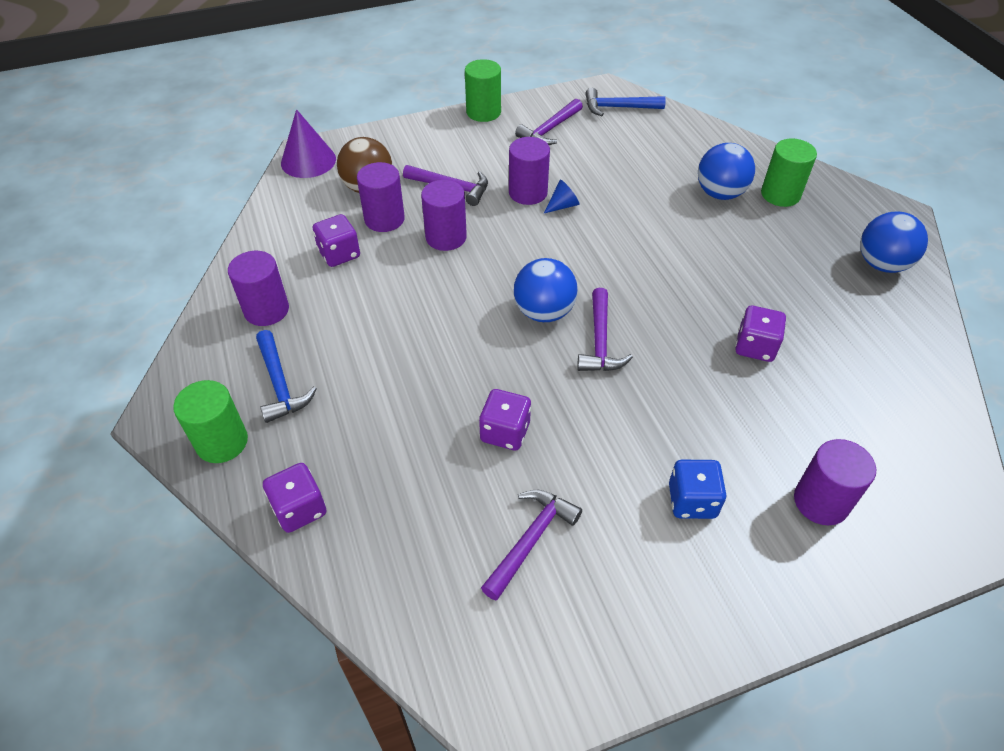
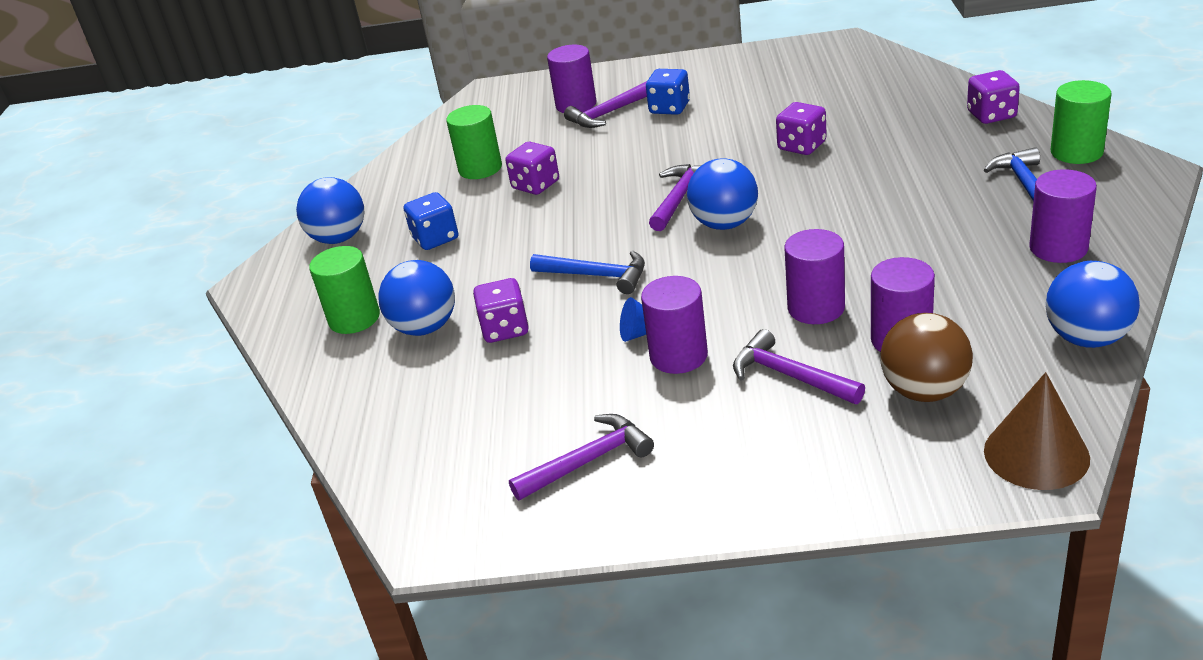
camera: 155 degrees left, 15 degrees down
(264, 233) = (1087, 338): none -> blue ball
(308, 161) = (1036, 454): purple cone -> brown cone
(339, 254) = (968, 300): purple dice -> purple dice (505, 329)
(483, 112) = (687, 519): green cylinder -> green cylinder (480, 168)
(531, 540) = (803, 96): purple hammer -> purple hammer (608, 113)
(618, 108) = (443, 492): blue hammer -> blue hammer (596, 276)
(792, 272) = (435, 238): none -> blue dice

